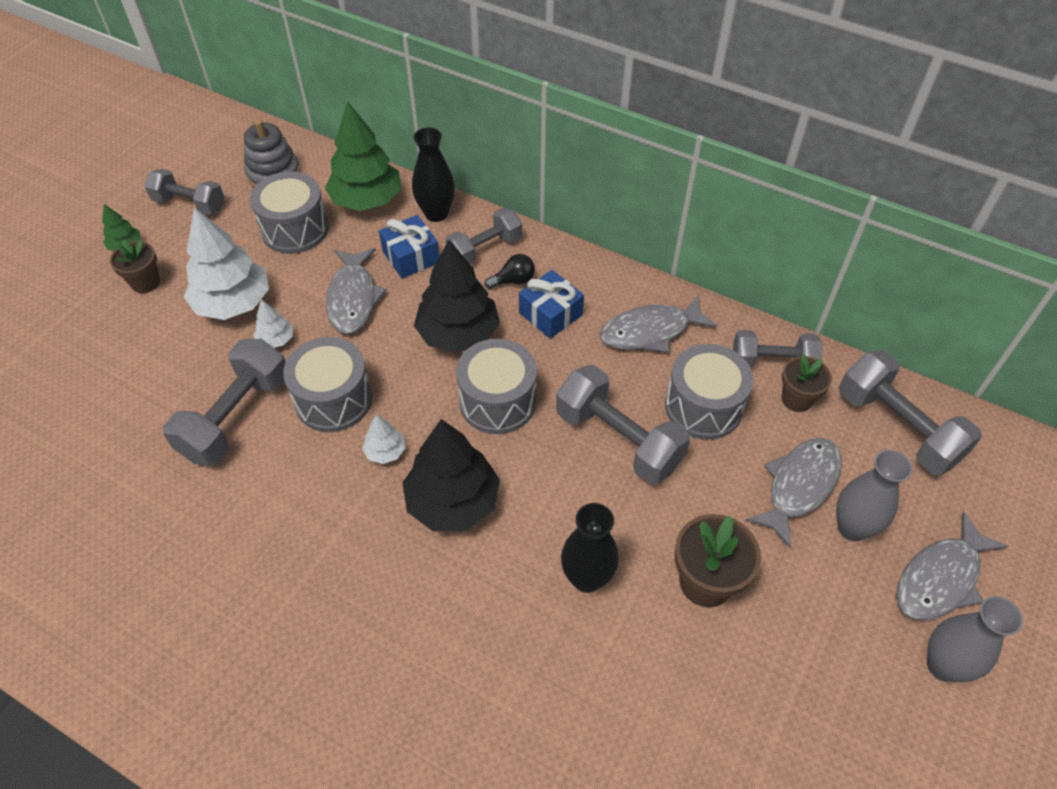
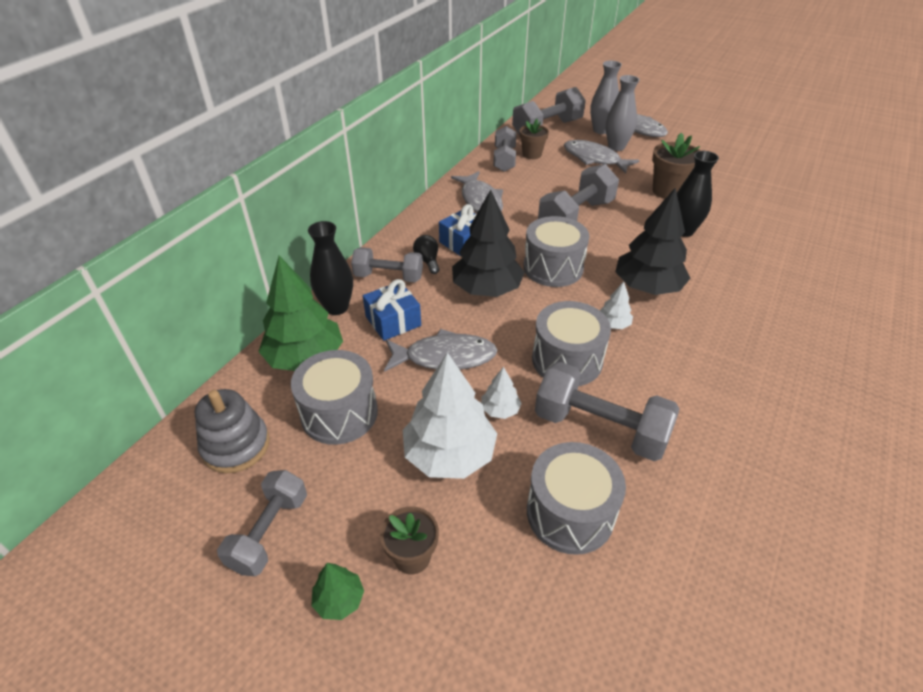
camera: 90 degrees left, 10 degrees down
(484, 249) = (388, 277): grey dumbbell -> grey dumbbell turned 45 degrees counterclockwise
(703, 406) = (543, 184): grey drum -> grey drum (570, 513)
(943, 665) = (684, 133): grey vase -> grey vase (601, 130)

